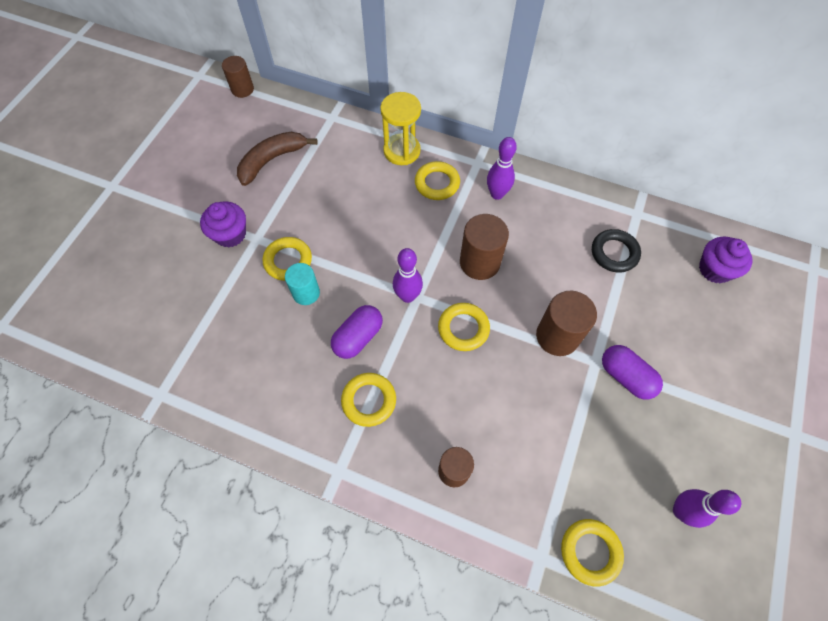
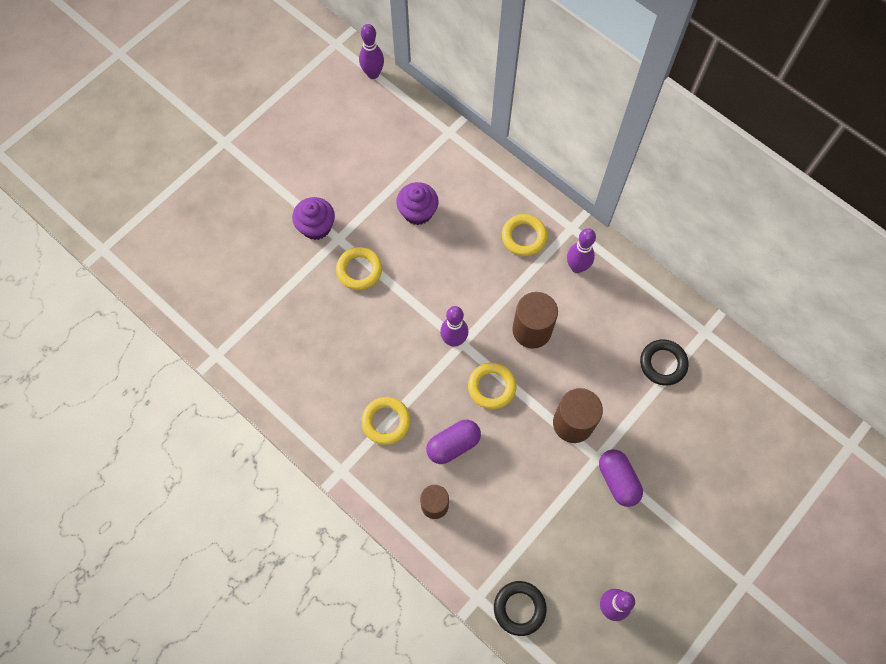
camera: 20 degrees right, 5 degrees up
(242, 89) = (373, 74): brown cylinder -> purple bowling pin
(272, 160) = (377, 162): brown banana -> none
(306, 293) = (365, 306): turquoise cylinder -> none
(358, 337) = (396, 363): purple capsule -> purple capsule (453, 445)
(402, 151) = (503, 191): yellow hourglass -> none
(590, 552) = (519, 608): yellow ring -> black ring
(714, 269) = (752, 412): purple cupcake -> purple cupcake (418, 212)

